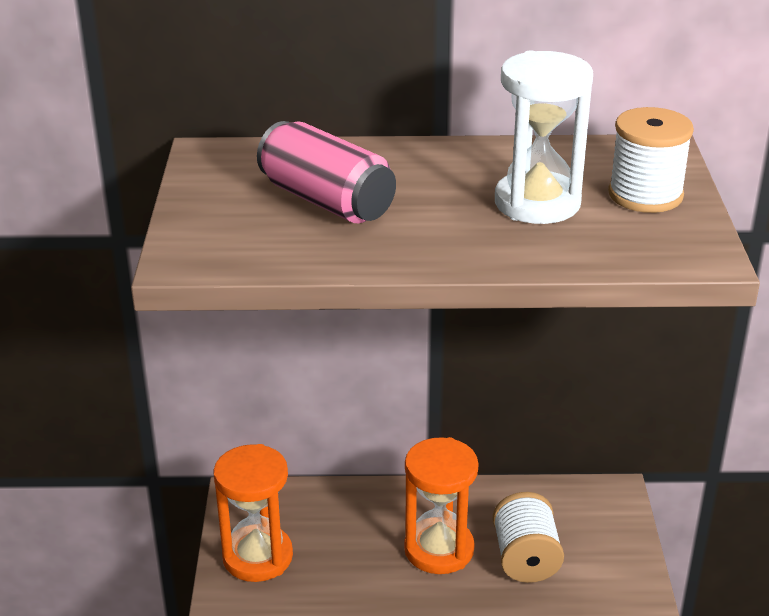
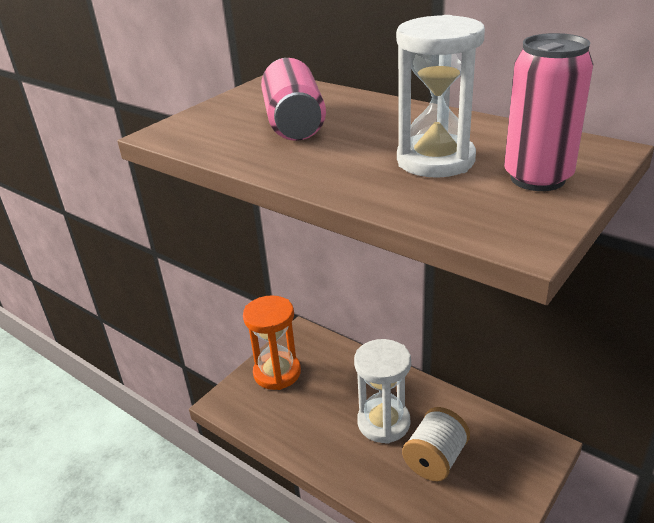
camera: 40 degrees right, 0 degrees up
(439, 549) = (383, 422): orange hourglass -> white hourglass
(645, 195) = (537, 178): white spool -> pink can

